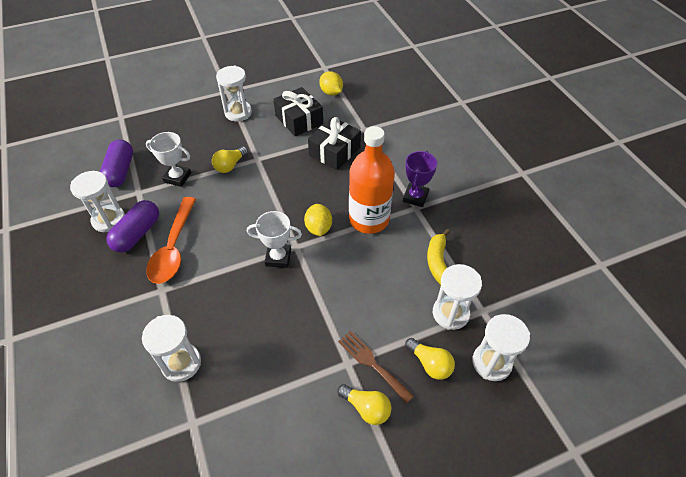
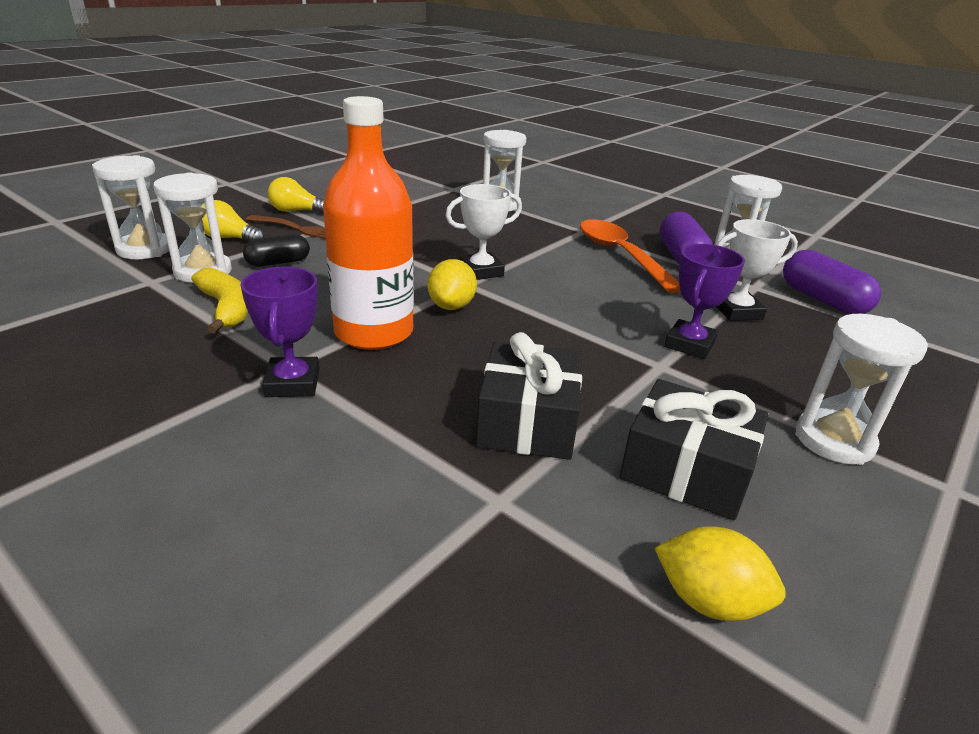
camera: 150 degrees right, 20 degrees down
(230, 165) = (689, 344): yellow light bulb -> purple trophy
(318, 228) = (451, 306): yellow lemon -> yellow lemon turned 45 degrees clockwise
(401, 311) = (278, 262): none -> black capsule

